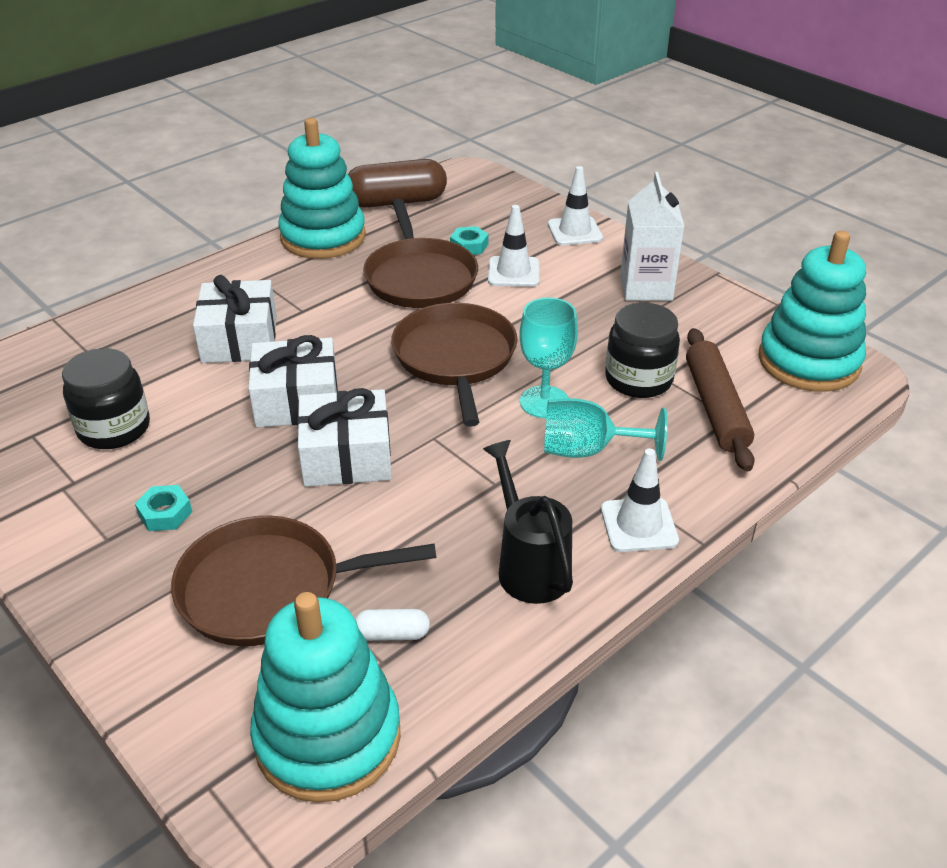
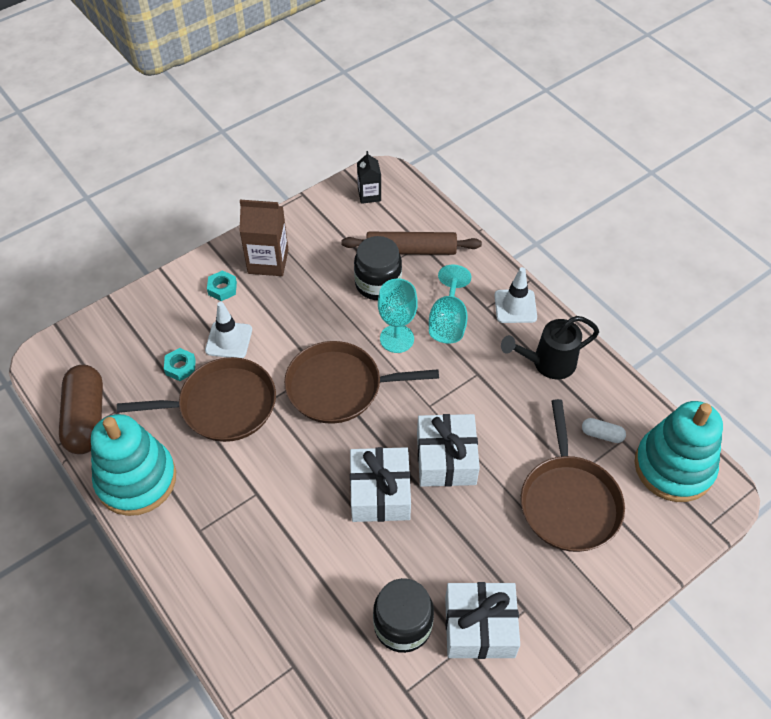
camera: 85 degrees left, 15 degrees up
(165, 513) = (500, 573): turquoise nut -> turquoise nut (222, 288)
(239, 339) = (292, 540): white gift -> white gift (479, 627)
(392, 634) = (602, 435): white capsule -> white capsule turned 75 degrees counterclockwise
(574, 231) = (176, 293): white traffic cone -> none
(646, 288) = (268, 261): white carton -> brown carton
(808, 361) = (369, 195): turquoise stacking toy -> black carton

